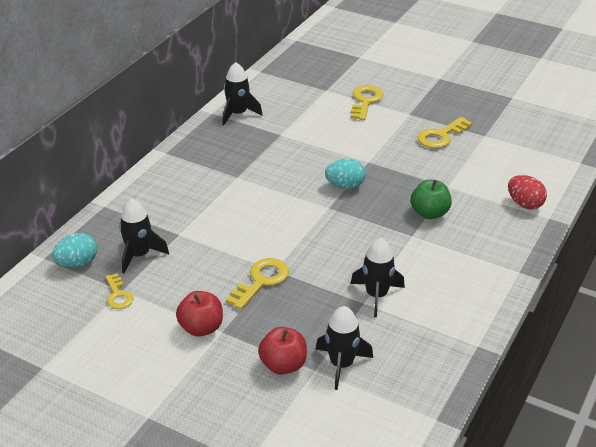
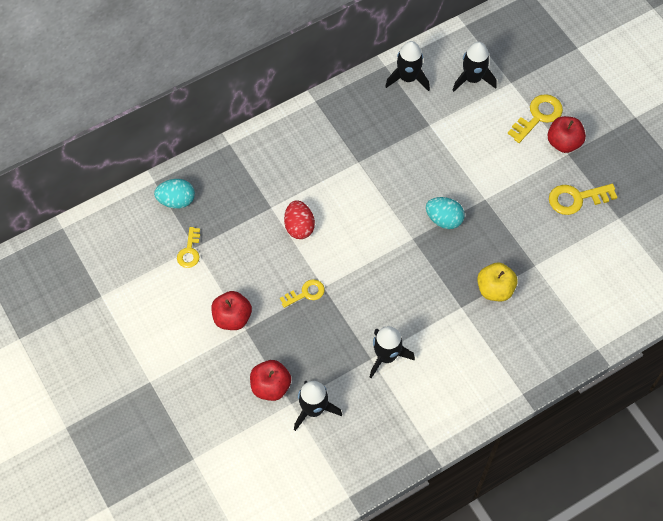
camera: 30 degrees right, 25 degrees up
(139, 255) = (228, 215): black rocket -> black rocket (472, 79)
(261, 281) = (306, 293): yellow key -> yellow key, size x0.65
(399, 109) = (563, 143): none -> red apple
(429, 213) = (495, 289): green apple -> yellow apple
(524, 204) = (588, 322): red egg -> red egg (299, 227)

